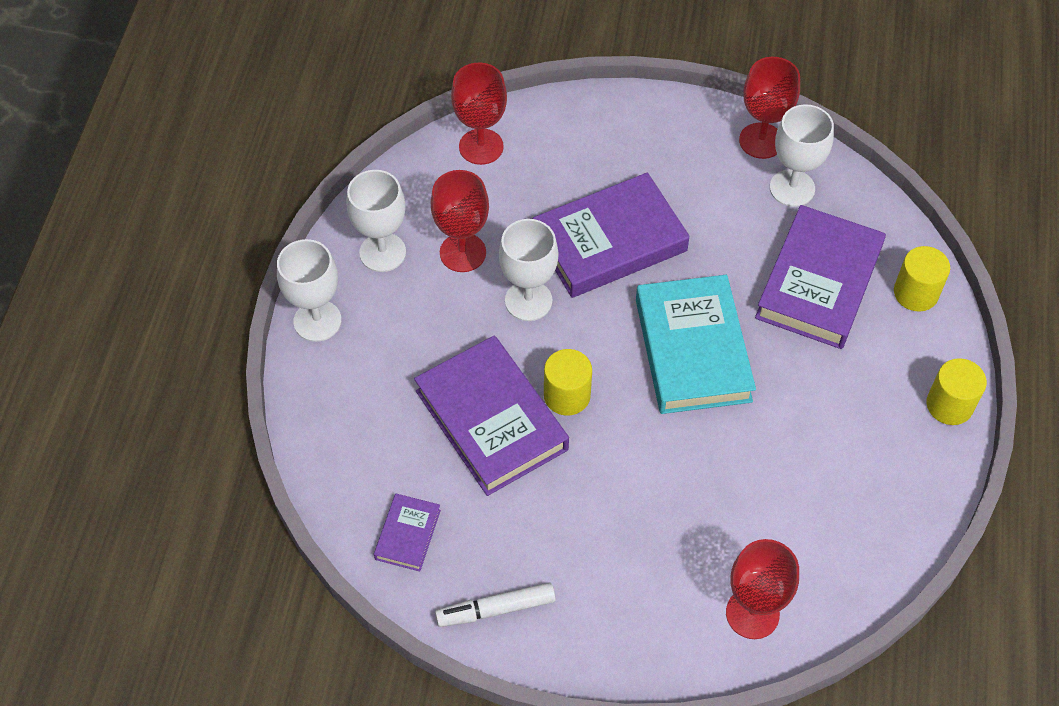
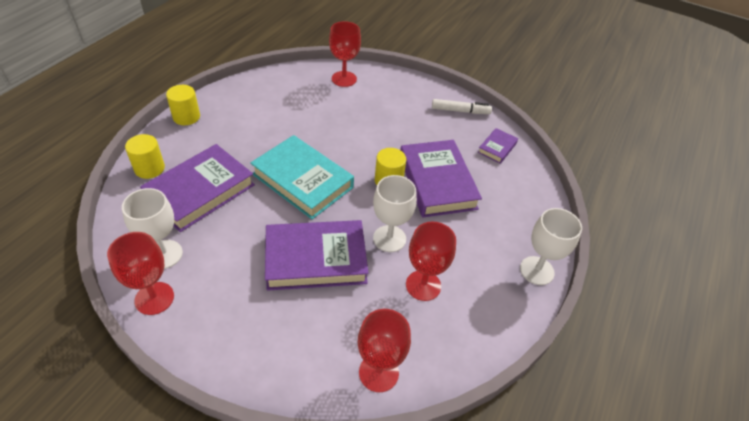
camera: 165 degrees left, 10 degrees down
(382, 252) = (482, 305): white goblet -> none
(692, 350) = (302, 181): turquoise book -> turquoise book turned 60 degrees counterclockwise

